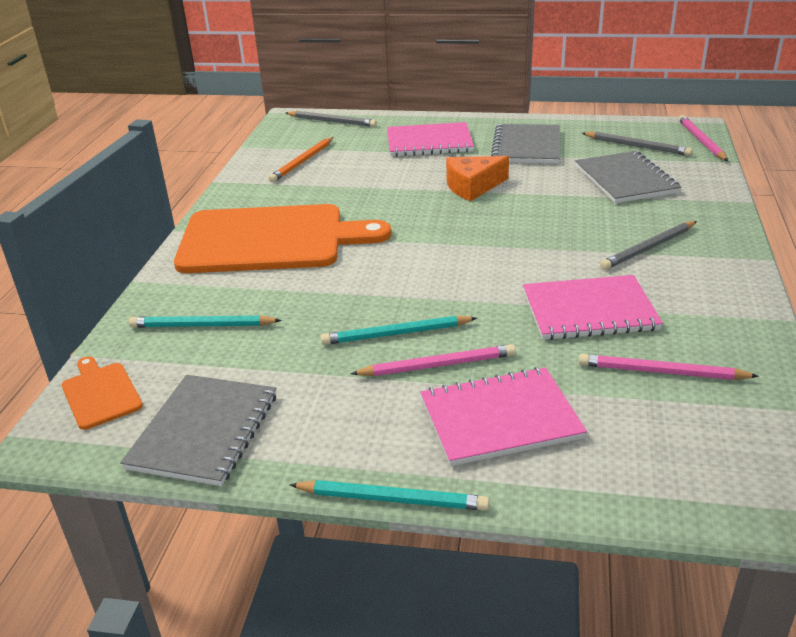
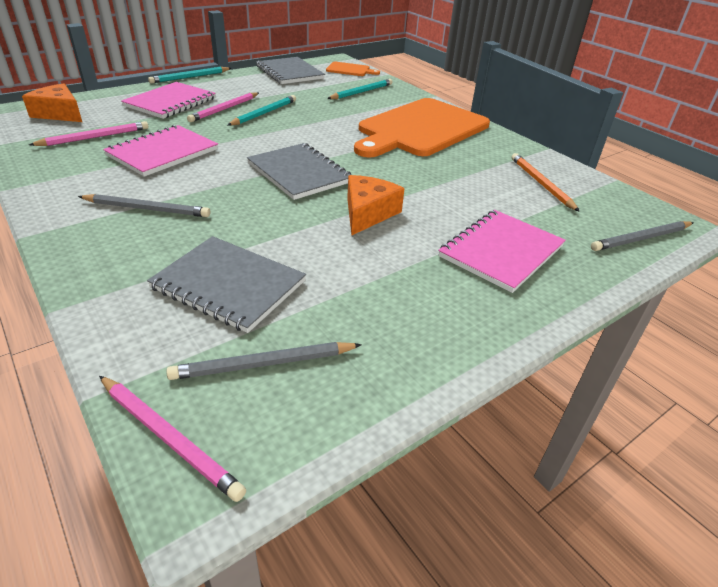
camera: 130 degrees right, 5 degrees up
(527, 146) = (399, 293): grey notebook -> grey notebook (299, 173)
(649, 248) = (147, 209): grey pencil -> grey pencil turned 90 degrees clockwise
(699, 460) = (59, 113): none -> orange cheese

